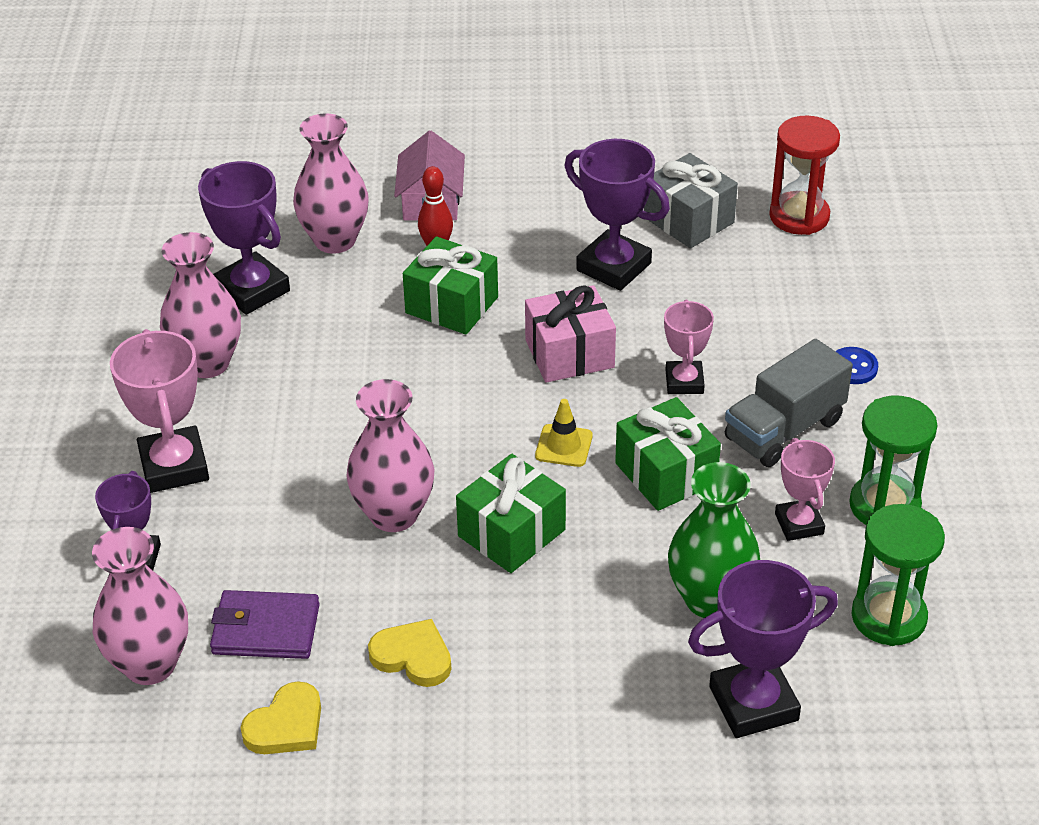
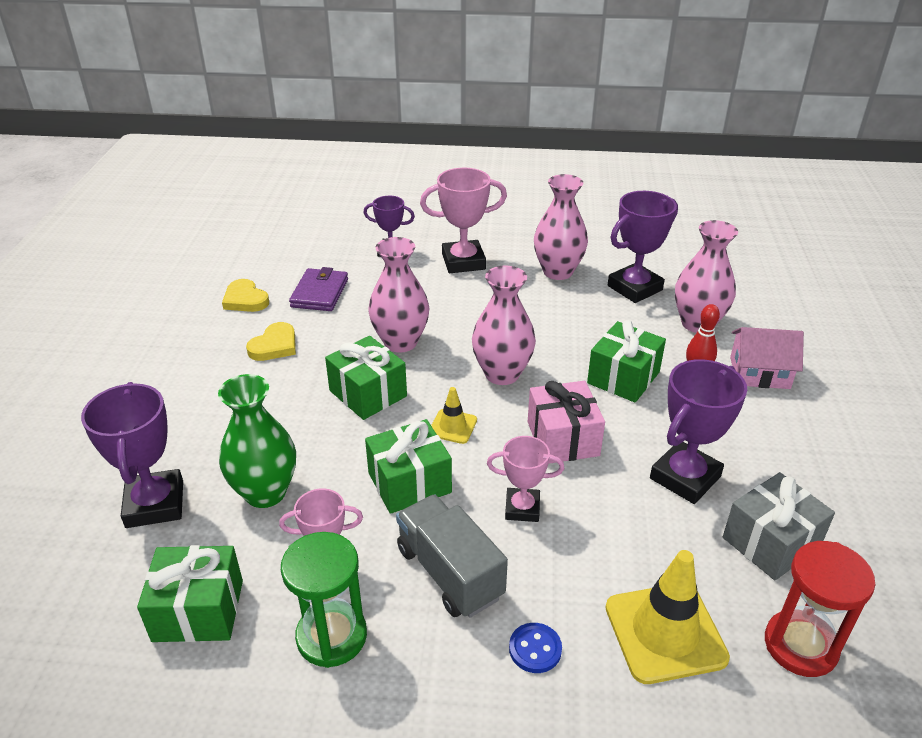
camera: 95 degrees right, 5 degrees down
(150, 664) = (310, 257): pink vase -> pink vase (502, 374)
(810, 289) = (665, 632): none -> yellow traffic cone
(888, 617) = (198, 610): green hourglass -> green gift

